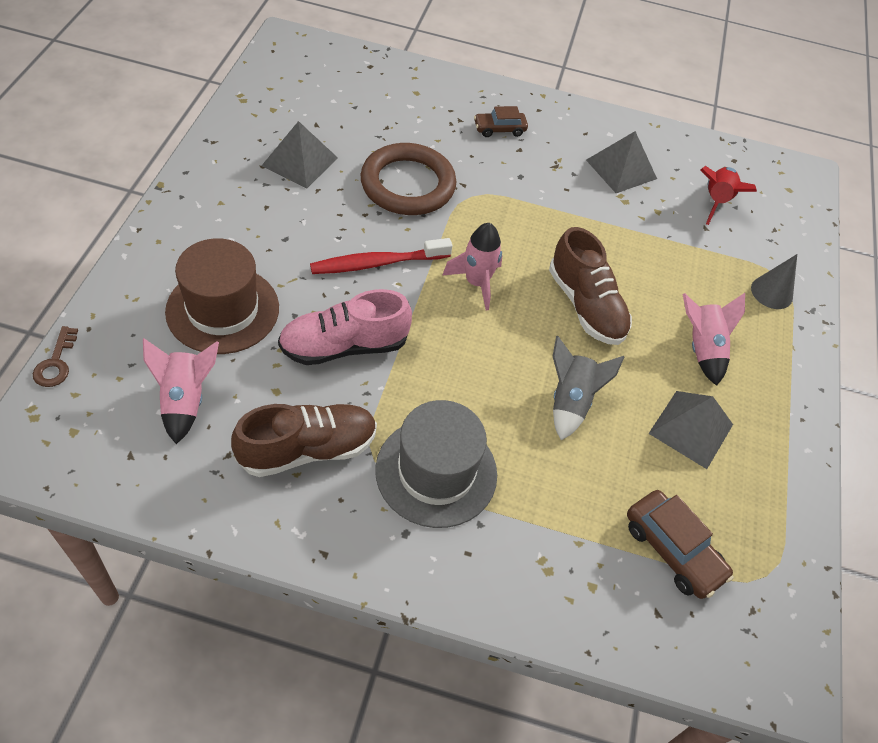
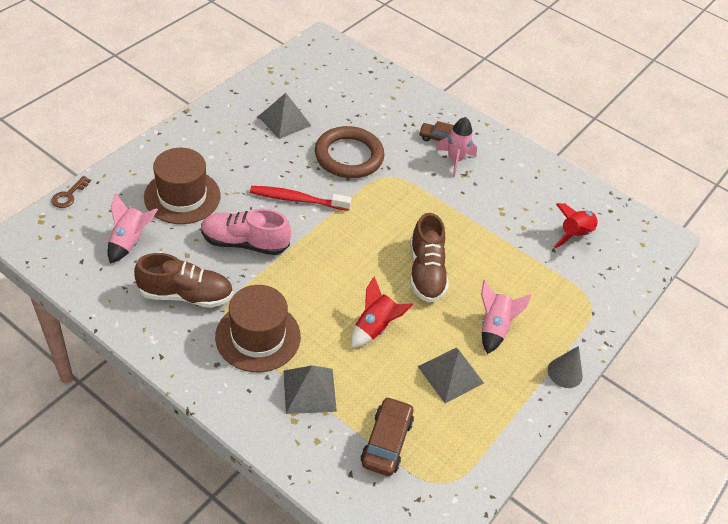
camera: 25 degrees right, 5 degrees down
(436, 472) = (258, 336): grey hat -> brown hat
(476, 283) = (357, 233): pink rocket -> pink rocket (455, 160)
(570, 401) = (375, 327): grey rocket -> red rocket
(621, 169) = (514, 191): grey pyramid -> grey pyramid (309, 390)
(673, 550) = (386, 442): brown car -> brown car turned 150 degrees counterclockwise
(771, 292) = (576, 309): grey cone -> grey cone (565, 372)

